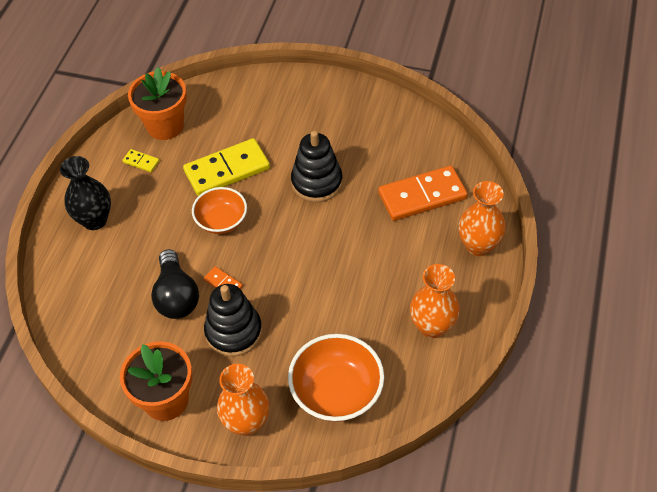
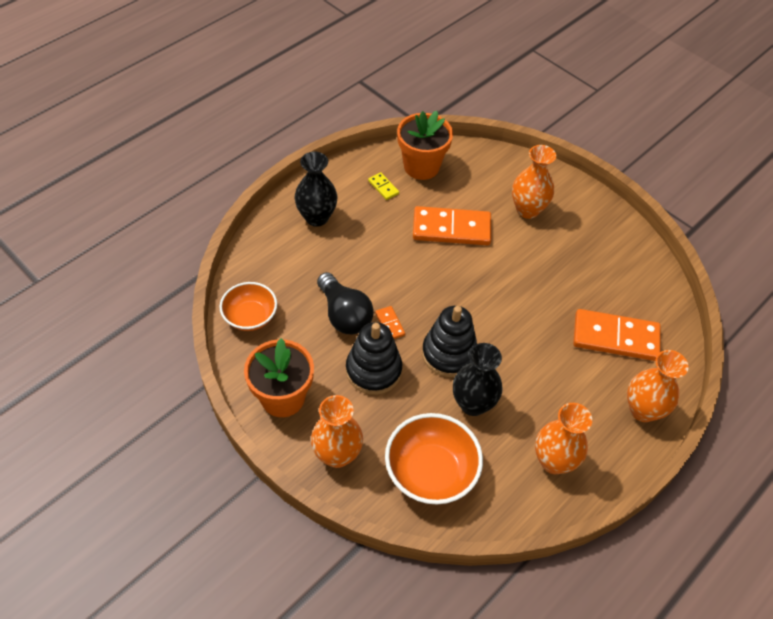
camera: 25 degrees right, 0 degrees up
(176, 296) = (344, 314): black light bulb -> black light bulb turned 45 degrees counterclockwise
(221, 221) = (420, 270): orange bowl -> orange bowl (250, 317)
(227, 170) = (451, 229): yellow domino -> orange domino
(284, 120) = (527, 210): none -> orange vase
(317, 182) = (524, 277): black stacking toy -> black stacking toy (449, 354)
(337, 314) = (473, 404): none -> black vase

